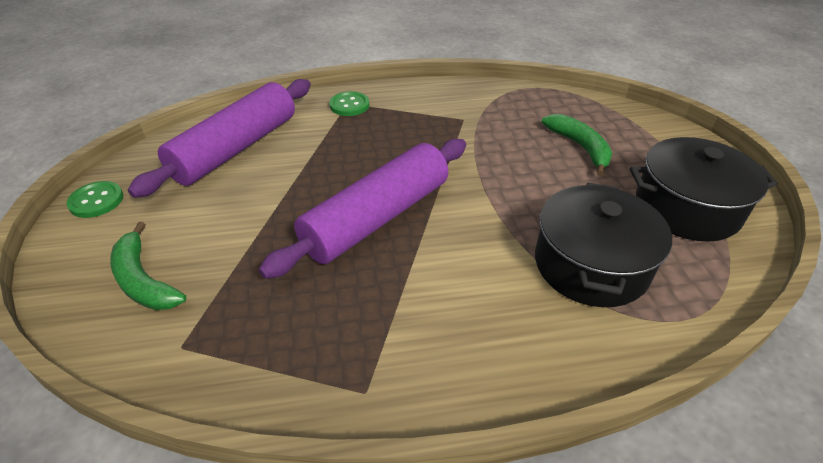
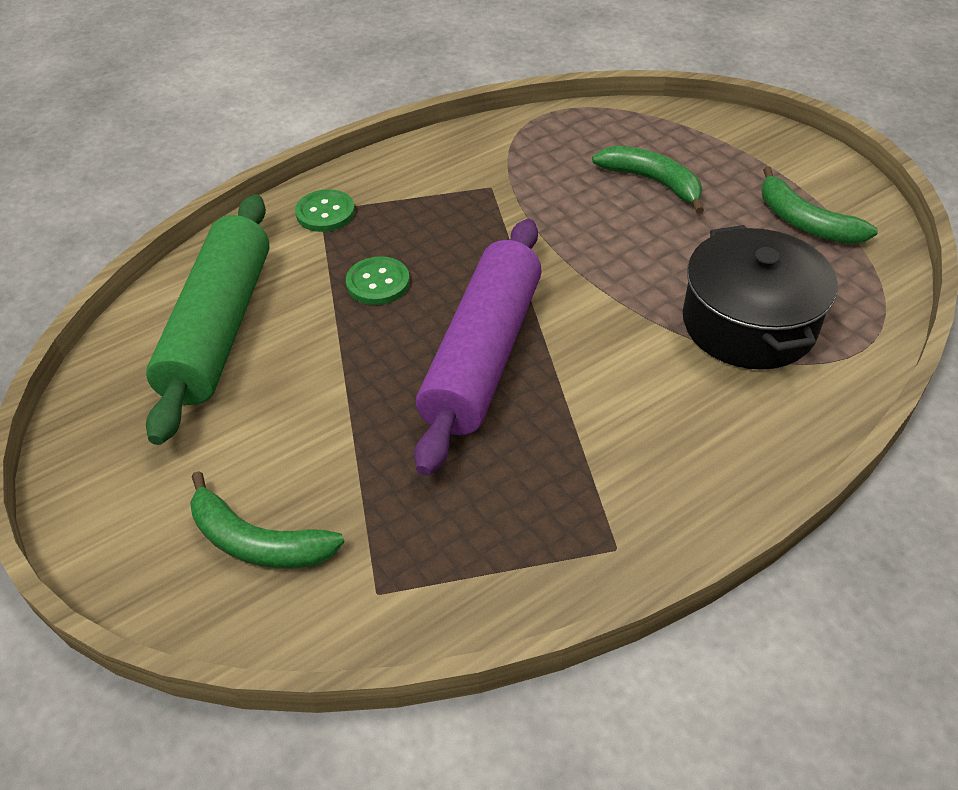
camera: 25 degrees left, 5 degrees up
(96, 201) = (84, 471): green button -> green button (378, 283)
(236, 148) = (219, 328): purple rolling pin -> green rolling pin
(686, 208) = (804, 222): black pot -> green banana

